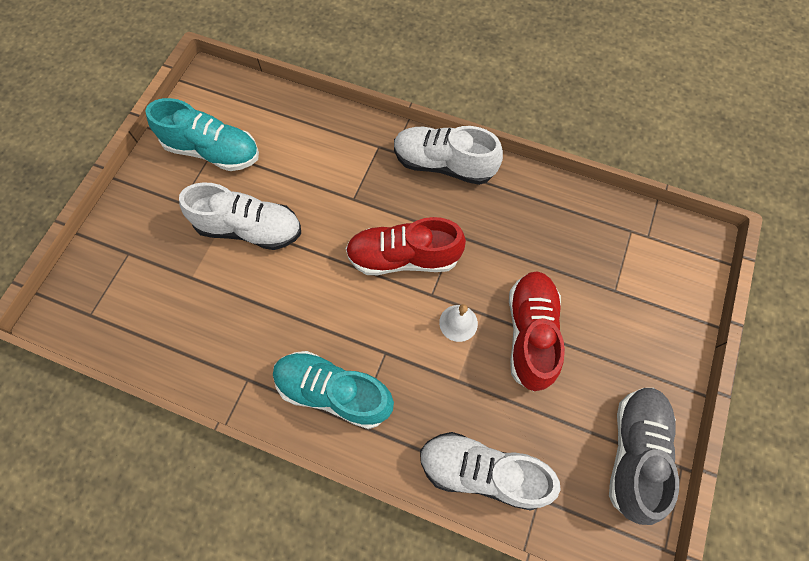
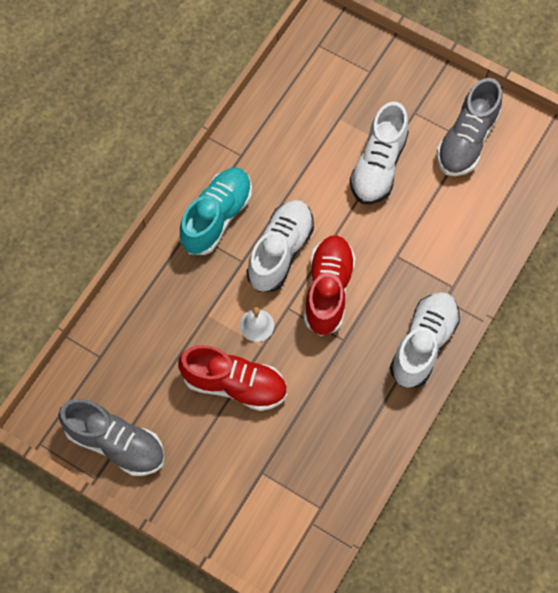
camera: 100 degrees right, 0 degrees up
(213, 151) = (466, 140): turquoise shoe -> grey shoe
(482, 471) = (130, 318): white shoe -> white shoe (280, 251)

